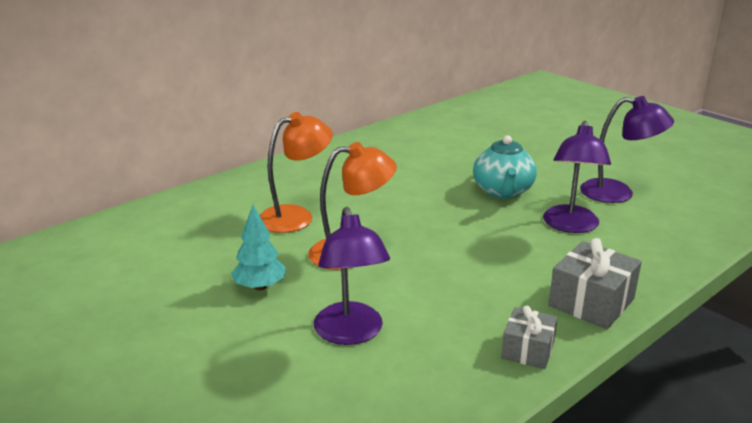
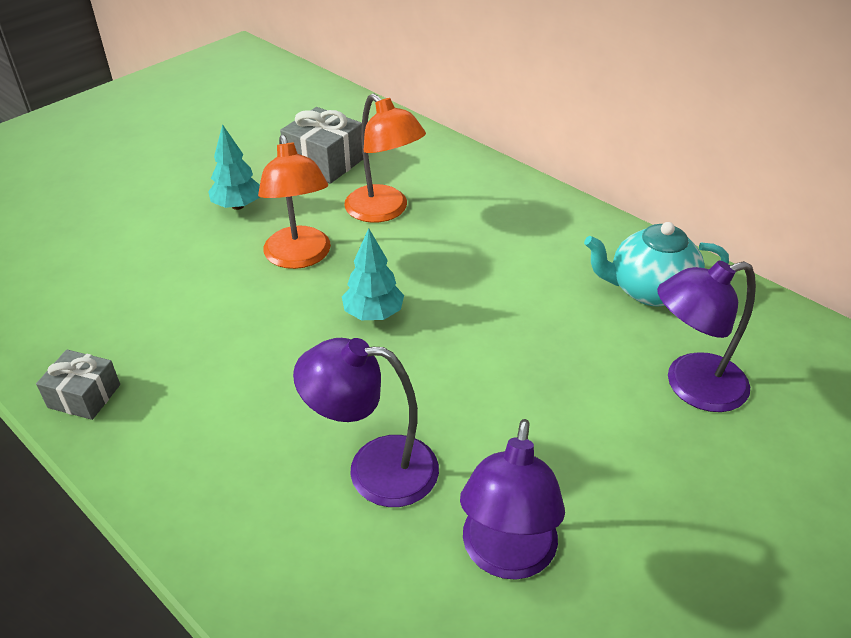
camera: 85 degrees right, 15 degrees up
(351, 333) = (147, 268): purple lamp -> purple lamp (691, 386)
(426, 223) = (373, 314): none -> turquoise tree
(502, 192) = (482, 394): turquoise teapot -> turquoise teapot (649, 290)
(591, 302) = (164, 466): grey gift -> grey gift (325, 162)

